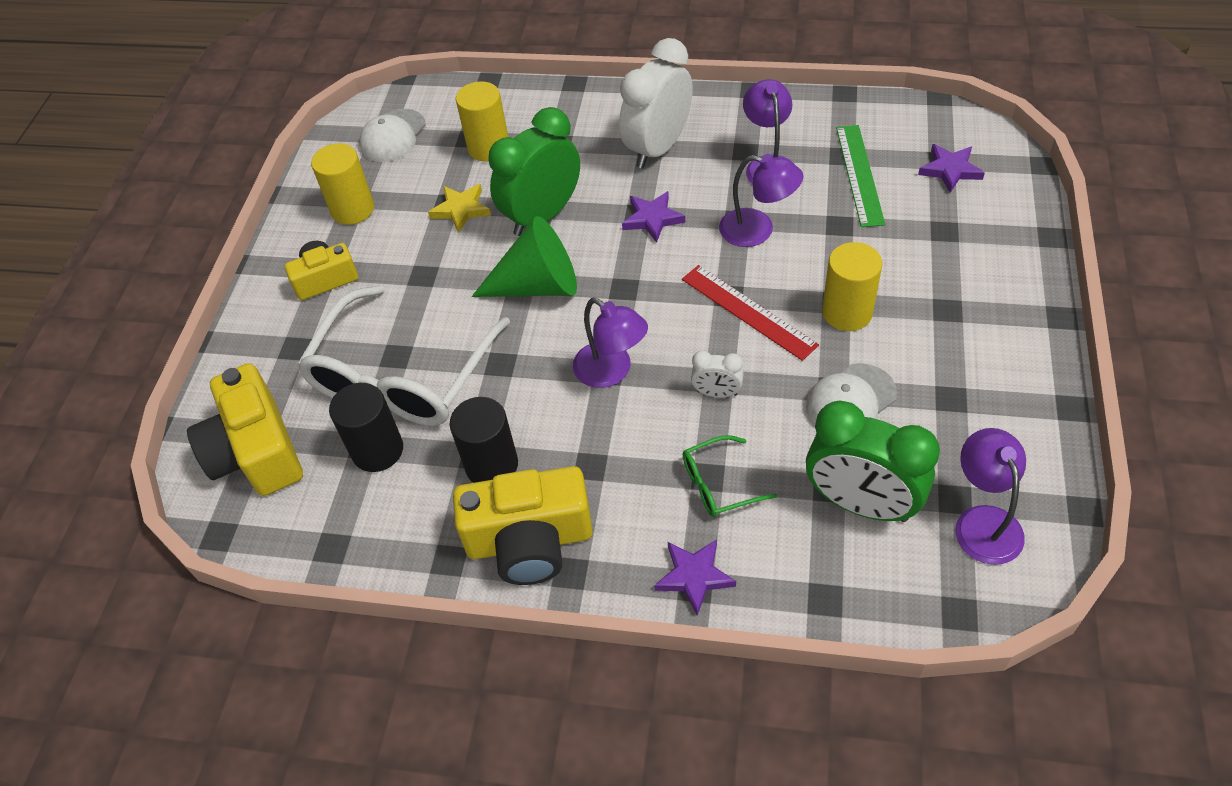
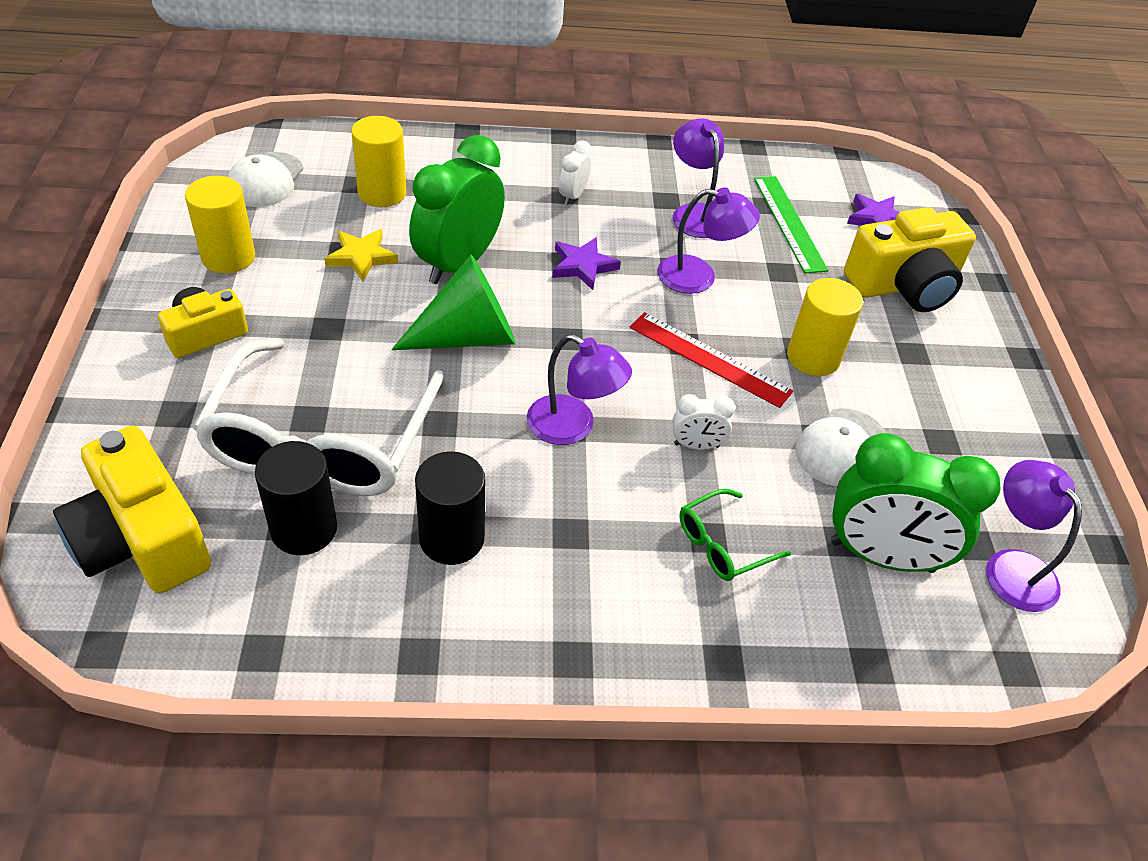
camera: 20 degrees left, 5 degrees down
(529, 541) = (516, 625): yellow camera -> yellow camera (904, 285)
(658, 148) = (573, 196): white clock -> white clock, size x0.46
(694, 576) = (720, 651): purple star -> none

